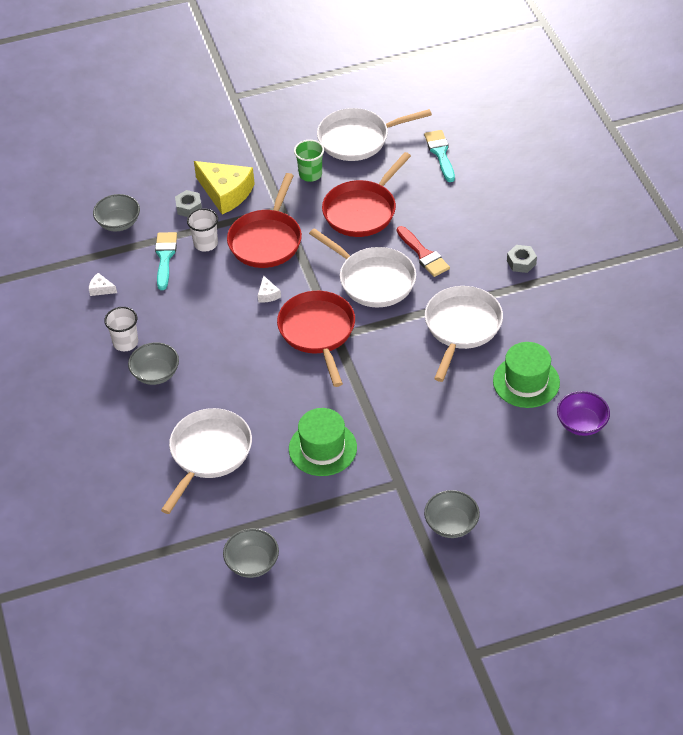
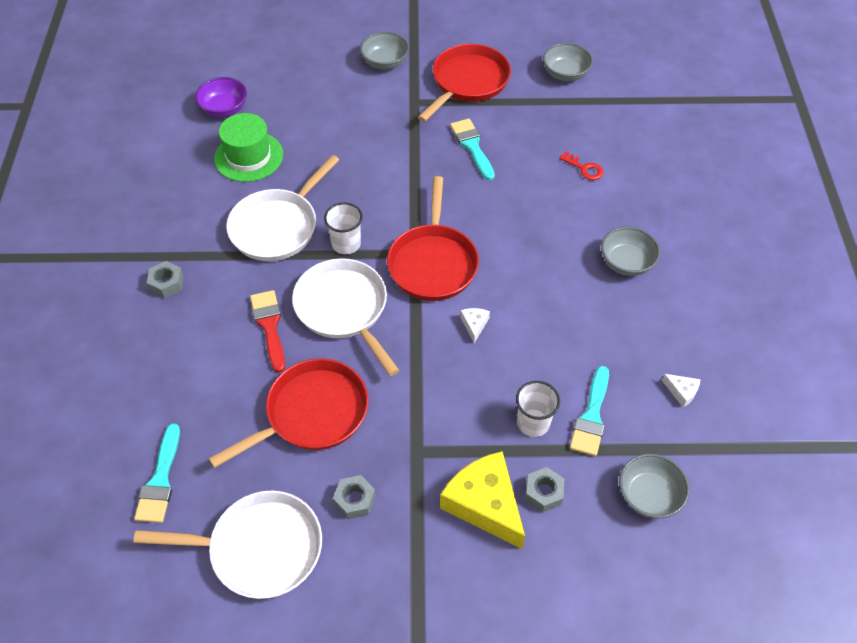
camera: 165 degrees left, 5 degrees up
(125, 342) = (657, 309): white cup -> white cup (346, 244)
(208, 453) = (584, 168): white pan -> red key
(266, 240) = (452, 404): red pan -> red pan (468, 82)
(310, 174) = (355, 500): green cup -> grey nut
(322, 448) = (472, 146): green hat -> turquoise brush

